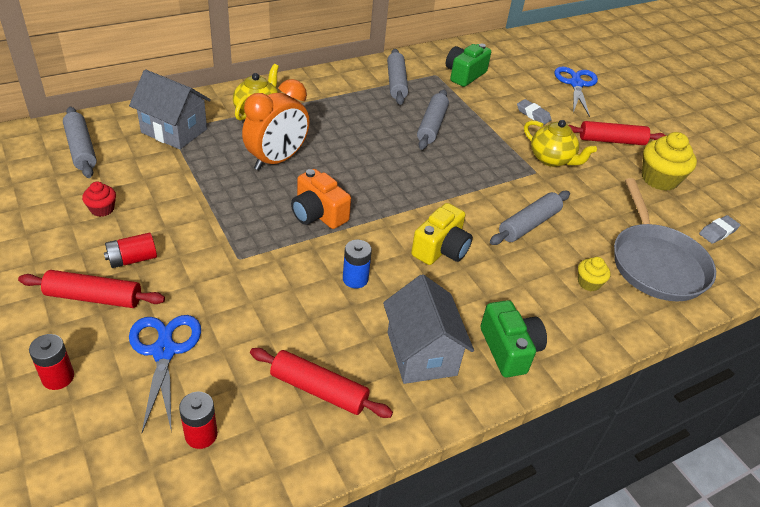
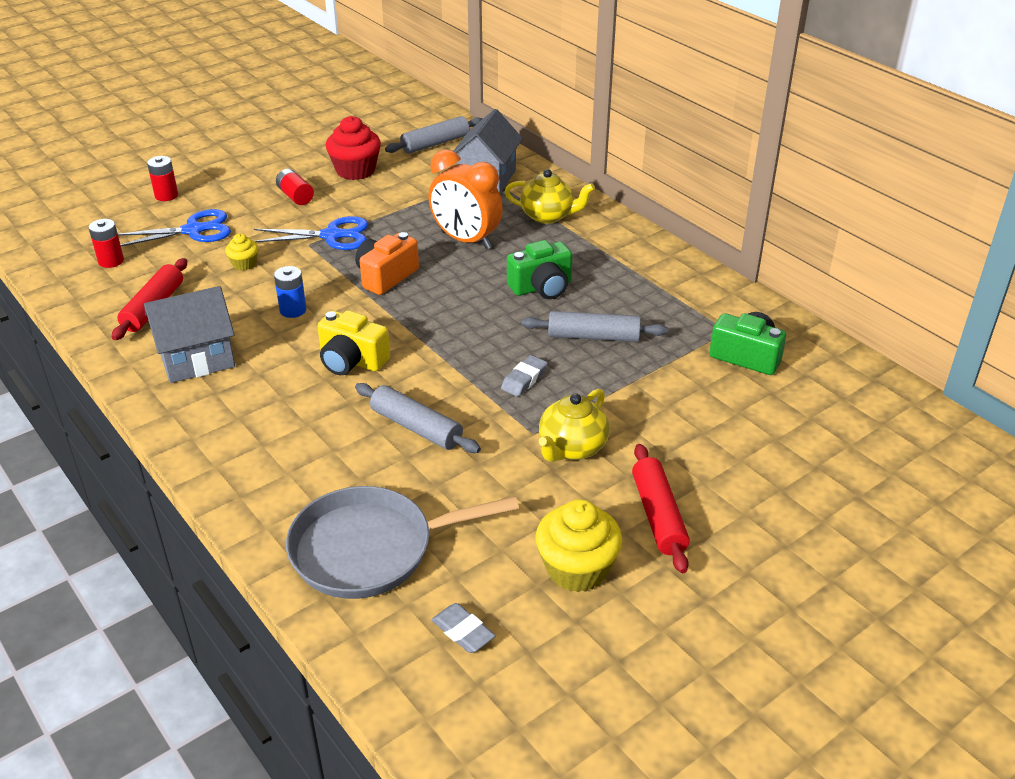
camera: 85 degrees right, 5 degrees down
(94, 297) = (248, 190): red rolling pin -> none
(102, 209) = (355, 170): red cupcake -> red cupcake, size x1.89
(396, 83) = (678, 300): grey rolling pin -> none
(509, 349) = (205, 417): green camera -> green camera (542, 287)
(533, 114) = (681, 428): grey eraser -> grey eraser (524, 379)
(576, 84) = (811, 477): blue scissors -> blue scissors (332, 236)
(589, 283) = (319, 480): yellow cupcake -> yellow cupcake (244, 264)

